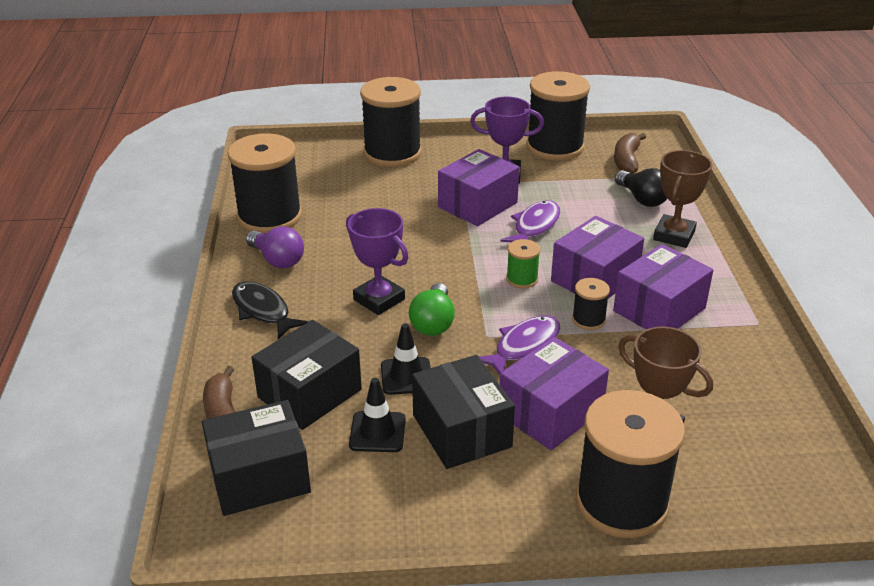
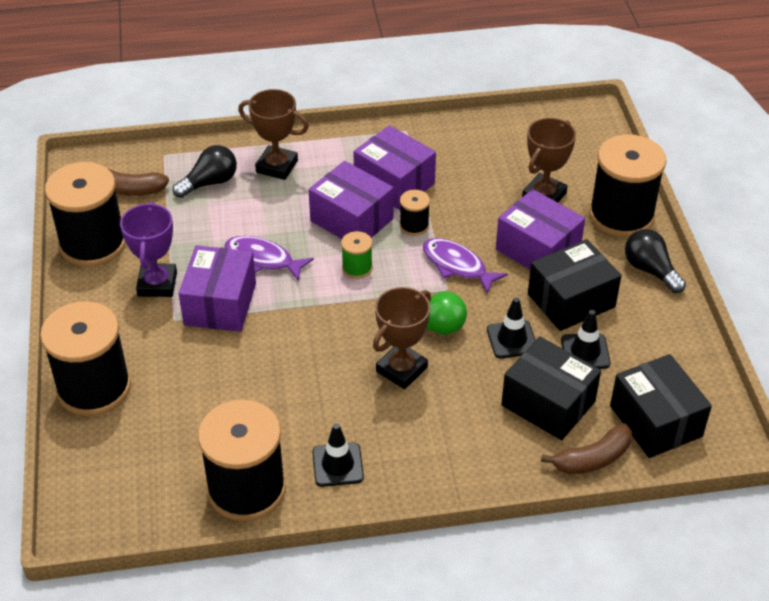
camera: 95 degrees left, 10 degrees up
(263, 311) = (432, 460): black fish -> none
(277, 260) = (337, 465): purple light bulb -> black traffic cone
(379, 299) = (401, 369): purple trophy -> brown trophy
(477, 205) = (220, 304): purple box -> purple box turned 60 degrees clockwise
(511, 515) = (650, 270): none -> black light bulb

